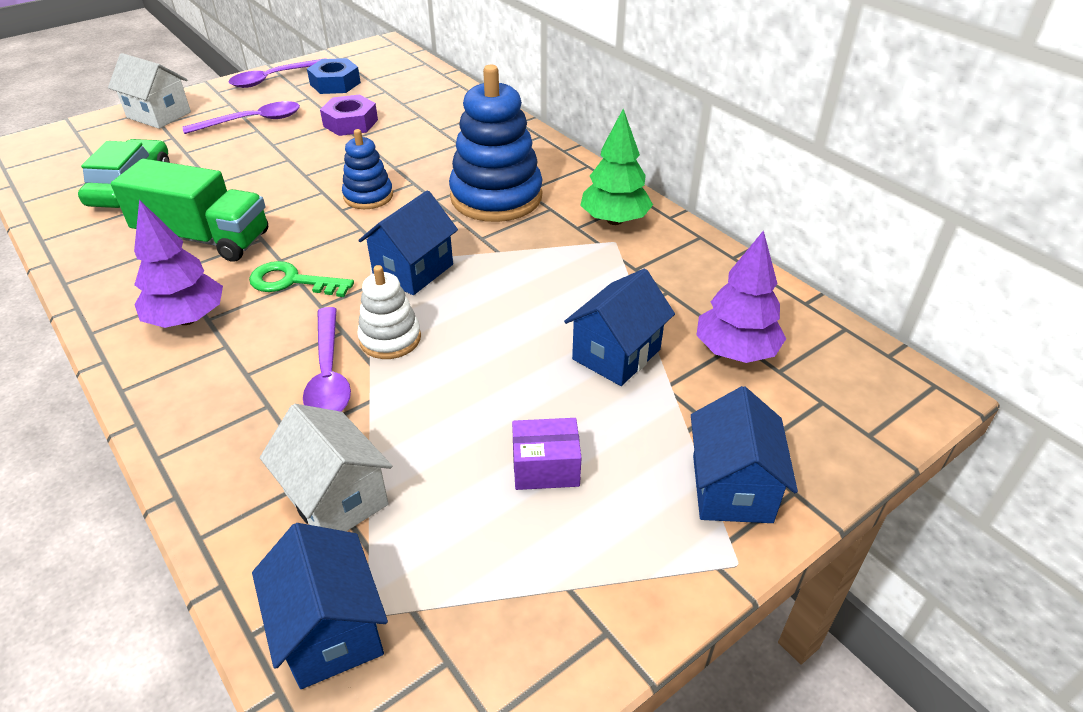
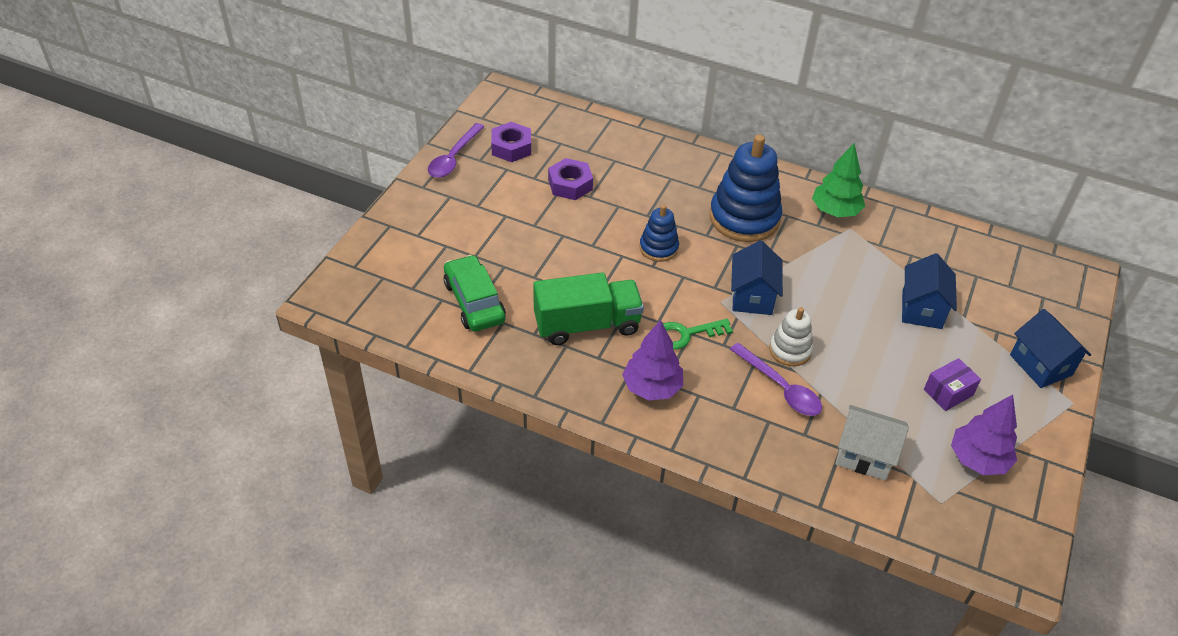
camera: 30 degrees left, 5 degrees up
(159, 115) = (404, 227): white house -> none
(252, 121) = (491, 208): purple spoon -> none
(330, 630) = (931, 518): blue house -> none
(335, 83) = (511, 147): blue nut -> purple nut
(735, 351) = (979, 282): purple tree -> purple tree (977, 459)

